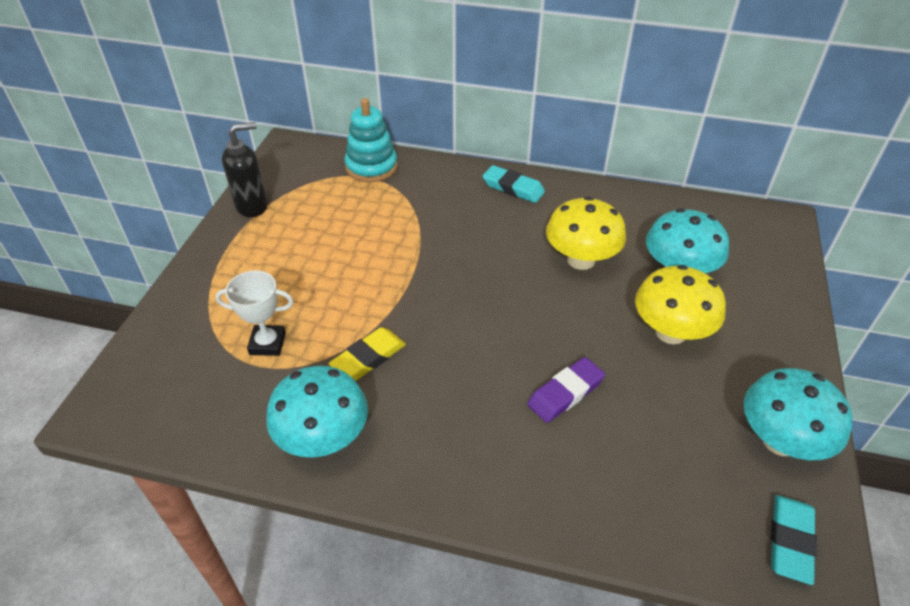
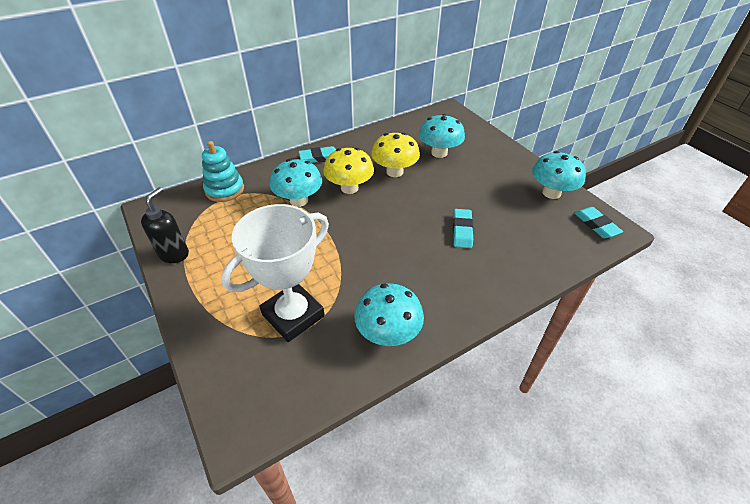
camera: 45 degrees left, 0 degrees up
(267, 343) = (293, 315): white trophy -> white trophy, size x1.97
(368, 358) = (357, 281): yellow eraser -> none
(426, 225) = (299, 200): none -> turquoise mushroom
(565, 393) = (462, 231): purple eraser -> turquoise eraser
(670, 332) = (467, 178): yellow mushroom -> yellow mushroom (349, 188)

